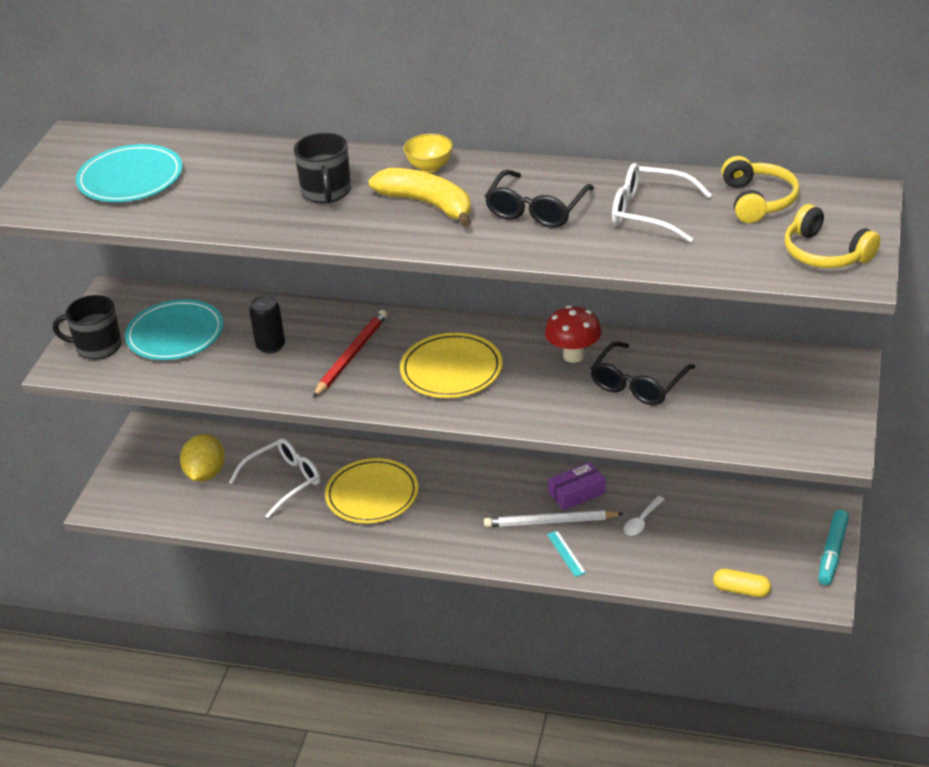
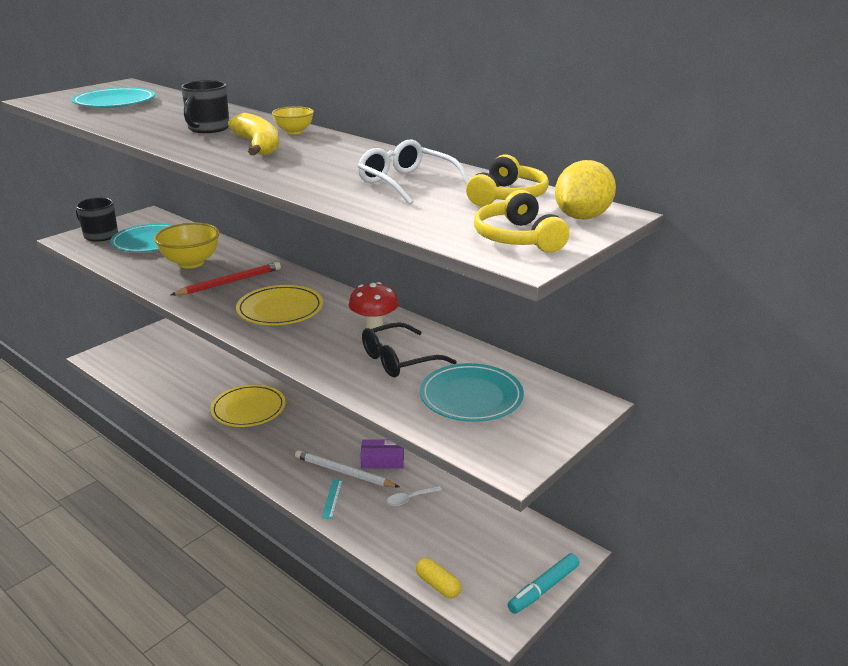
camera: 25 degrees right, 10 degrees down
(205, 474) = (169, 361): yellow lemon -> yellow lemon (582, 217)
(270, 346) = (191, 263): black can -> yellow bowl
(284, 481) = (207, 381): white glasses -> none
(536, 210) = (325, 164): black glasses -> none
(742, 398) = (471, 397): none -> turquoise plate

